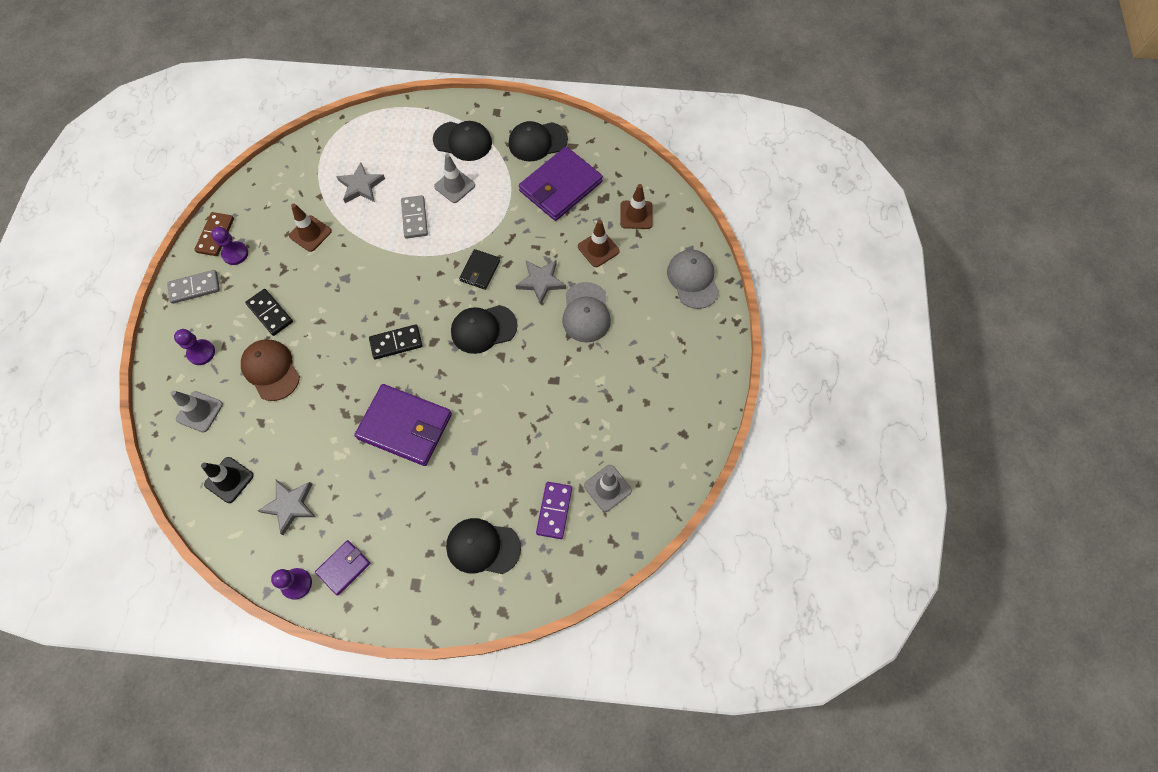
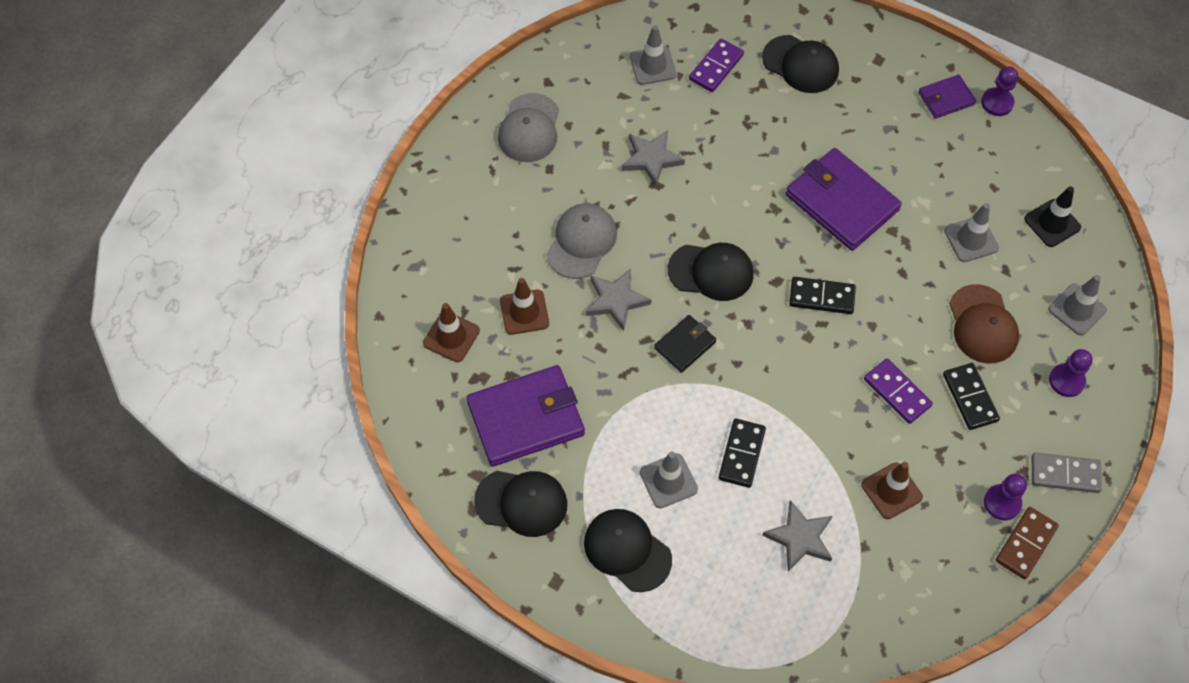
camera: 155 degrees left, 5 degrees down
(290, 505) = (989, 173): grey star -> grey star (651, 159)
(293, 437) = (971, 239): none -> grey traffic cone
(322, 296) = (897, 392): none -> purple domino
(414, 218) = (742, 454): grey domino -> black domino
(693, 280) = (434, 229): grey cap -> grey cap (529, 128)

